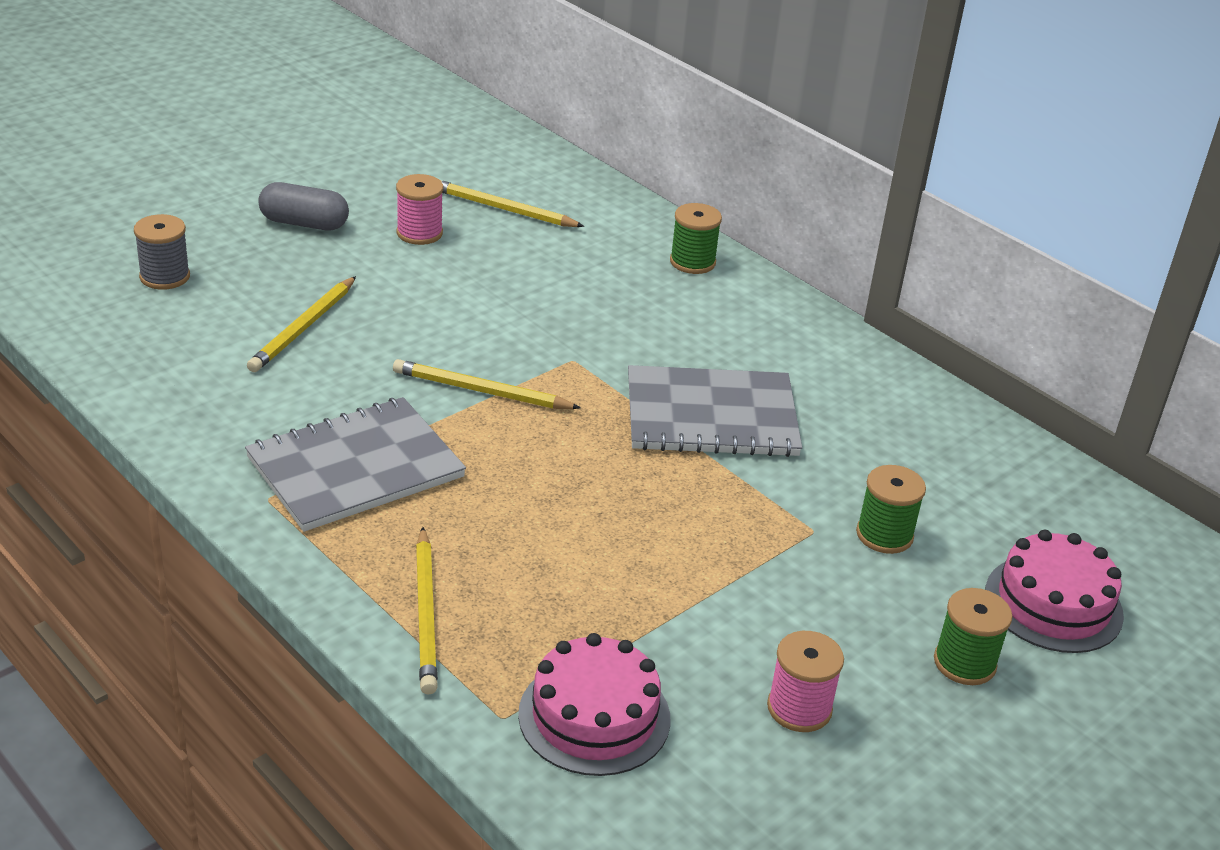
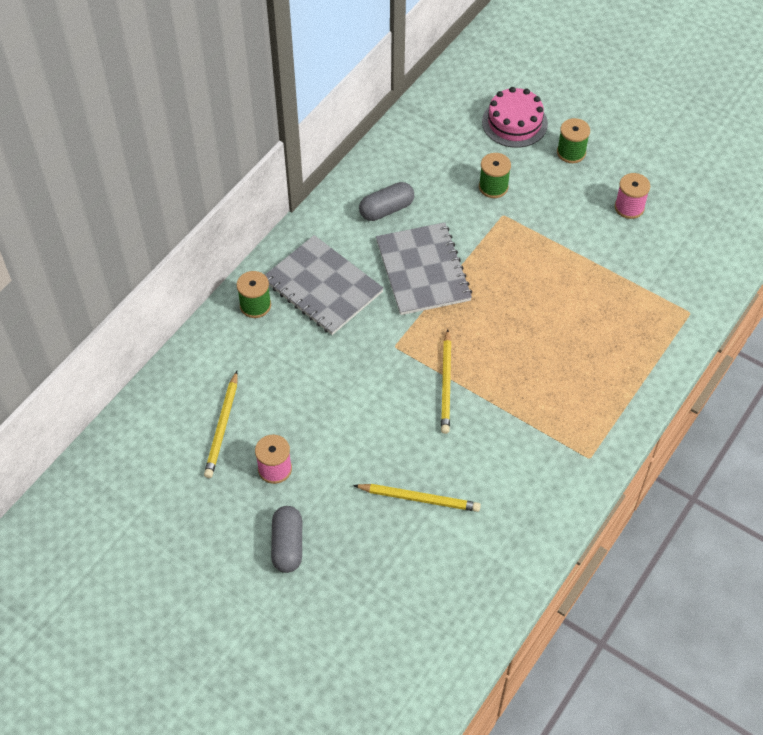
camera: 100 degrees left, 20 degrees up
(165, 277) = (392, 606): grey spool -> none
(355, 467) = (544, 425): grey notebook -> grey notebook (322, 287)
(425, 613) = (640, 360): yellow pencil -> none
(594, 716) = (672, 279): pink cake -> none
(851, 406) = (386, 209): none -> grey capsule

